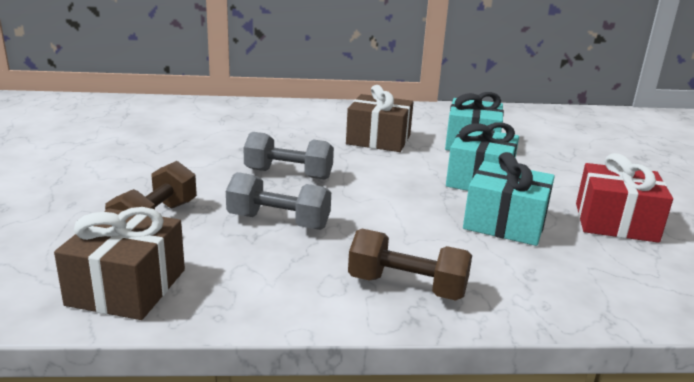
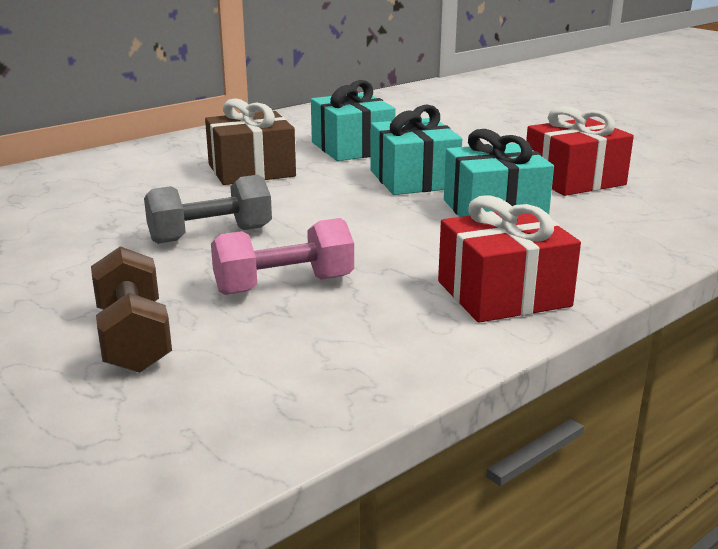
camera: 35 degrees left, 0 degrees up
(127, 287) = (228, 416): brown gift -> none
(278, 222) = (284, 285): grey dumbbell -> pink dumbbell
(407, 287) = (503, 294): brown dumbbell -> red gift

